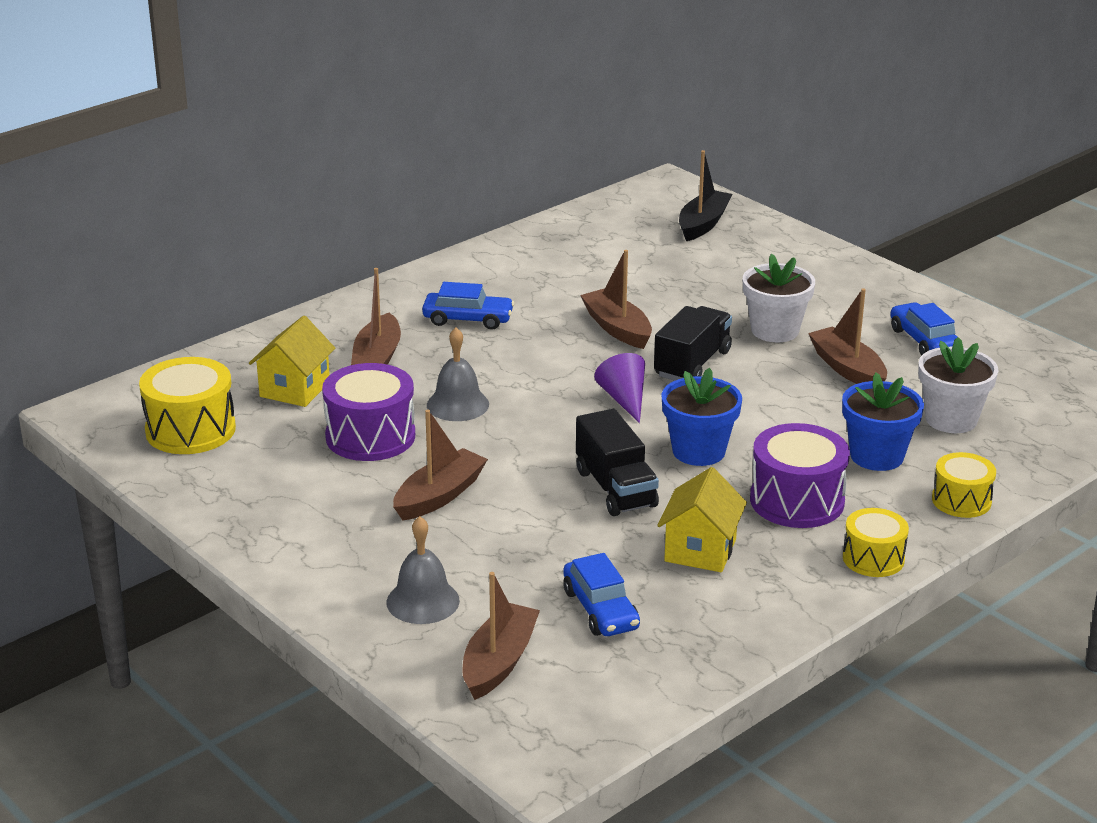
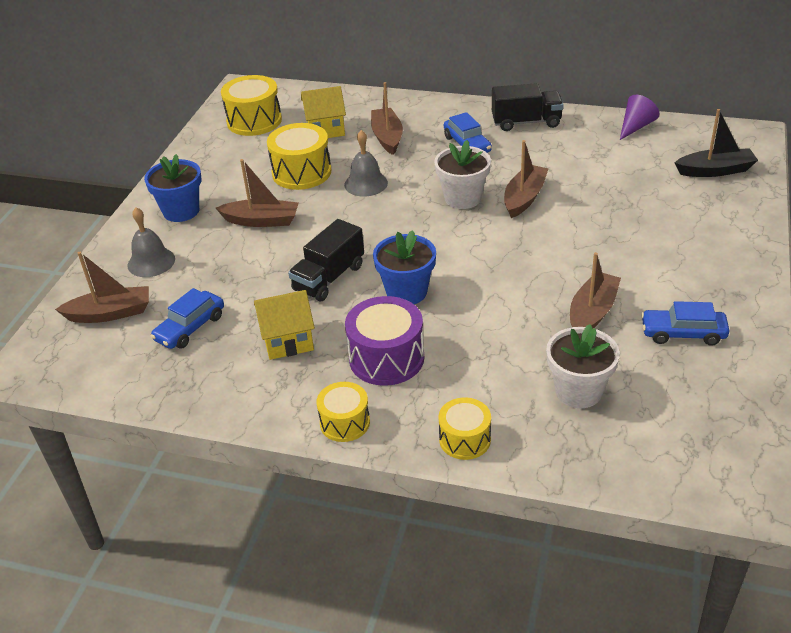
camera: 60 degrees right, 10 degrees up
(370, 436) = (301, 172): purple drum -> yellow drum
(377, 358) = (387, 137): brown boat -> brown boat turned 105 degrees clockwise
(624, 399) = (439, 237): purple cone -> purple cone (636, 126)
(692, 364) = (515, 244): black truck -> black truck (526, 122)
(775, 330) = (605, 259): white flower pot -> white flower pot (462, 198)
(876, 456) = (484, 373): blue flower pot -> blue flower pot (181, 211)
(924, 341) = (683, 333): blue car -> blue car turned 120 degrees counterclockwise

